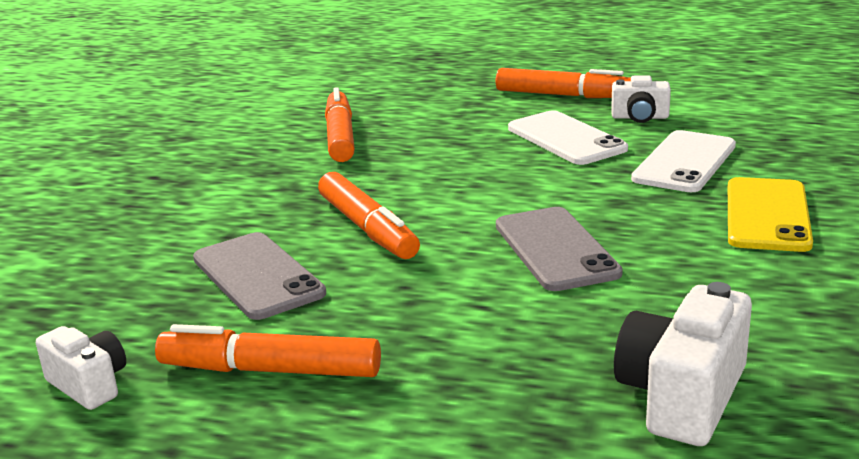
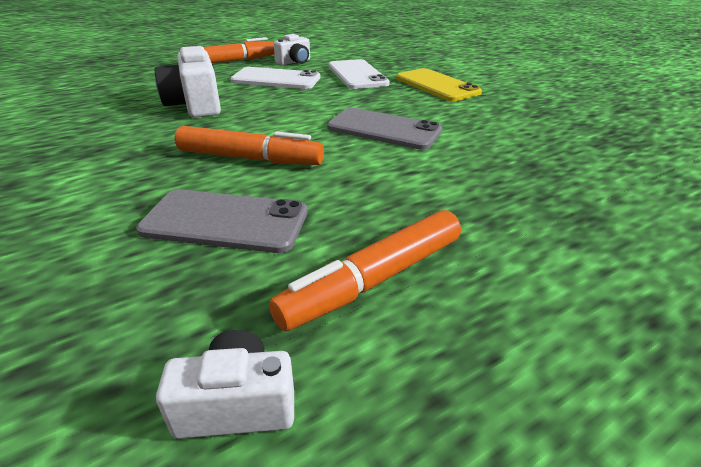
camera: 50 degrees left, 10 degrees up
(340, 137) = (114, 114): orange marker -> none
(682, 397) = (581, 169): white camera -> white camera (195, 105)

